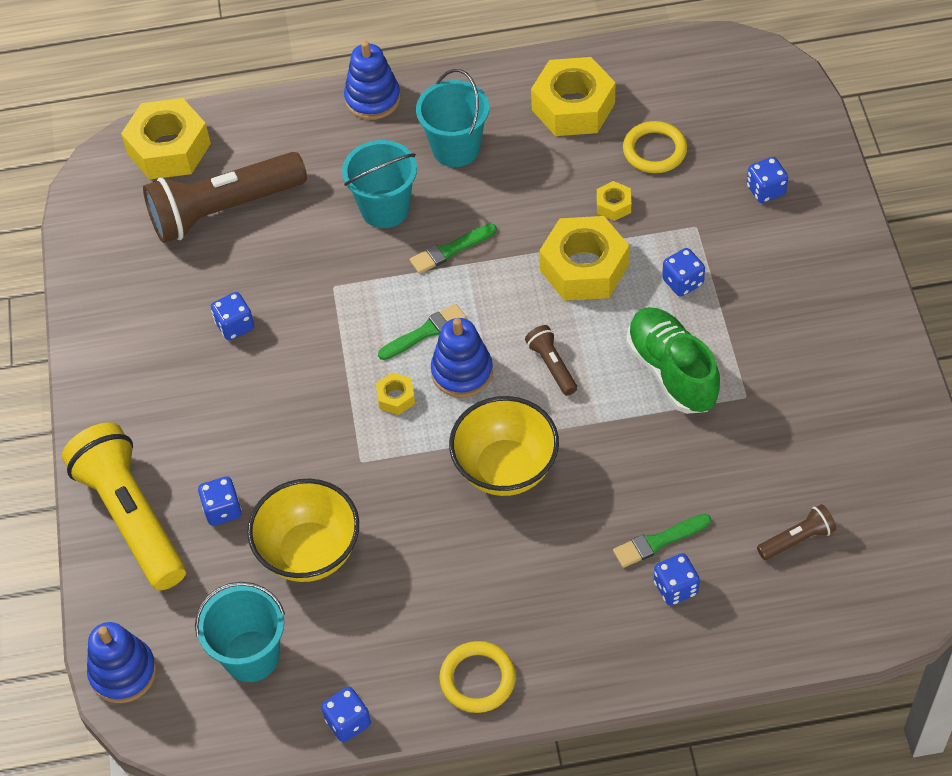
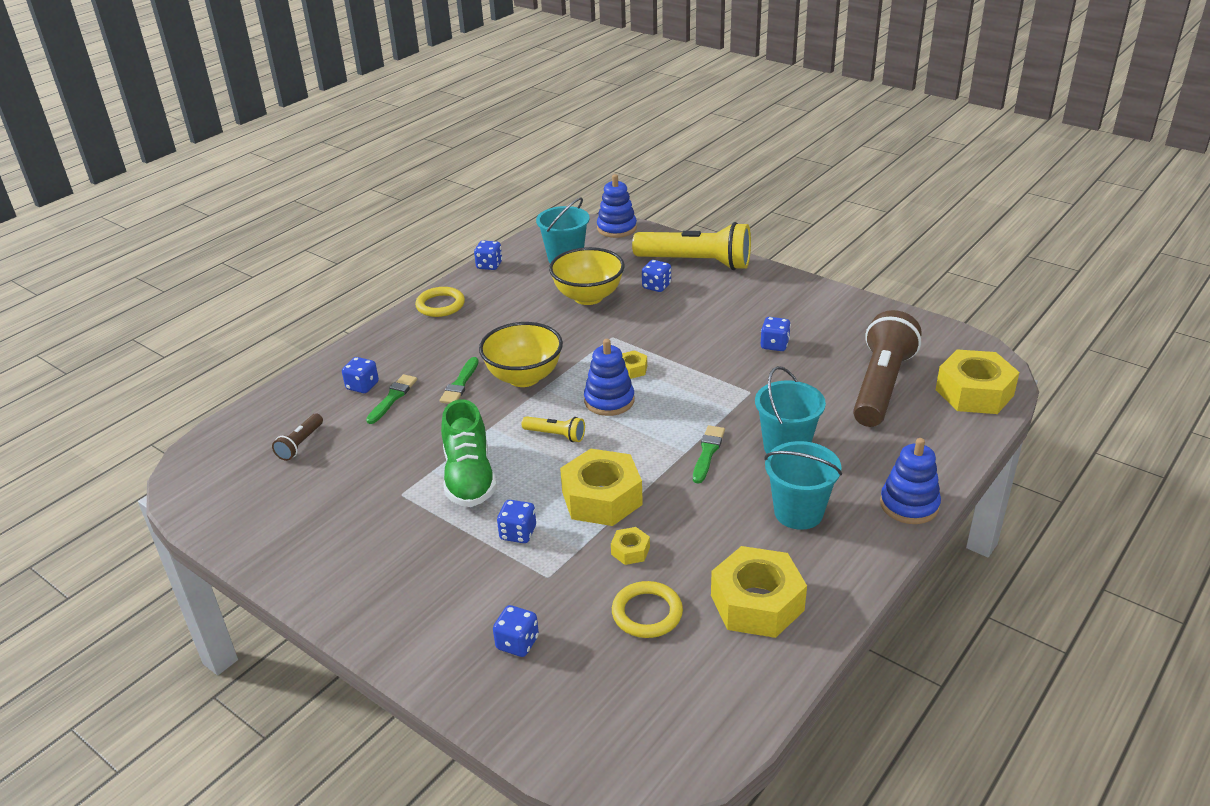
camera: 135 degrees right, 20 degrees down
(425, 332) = (659, 405): green brush -> green brush (460, 384)
(552, 365) = (556, 435): brown flashlight -> yellow flashlight
(672, 371) = (469, 478): green shoe -> green shoe turned 60 degrees clockwise

